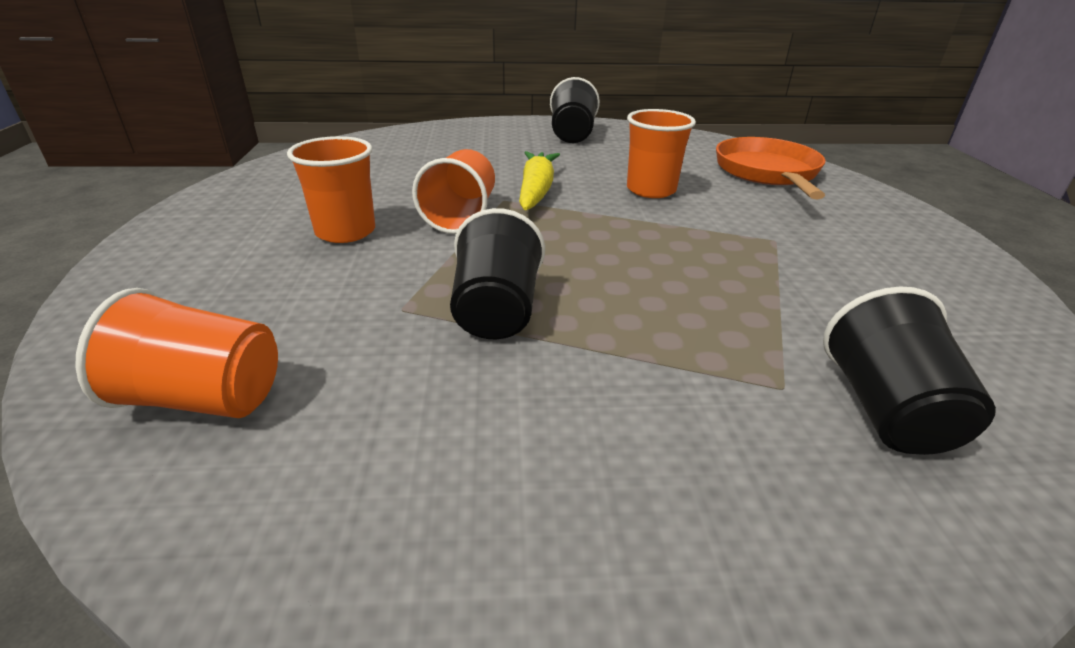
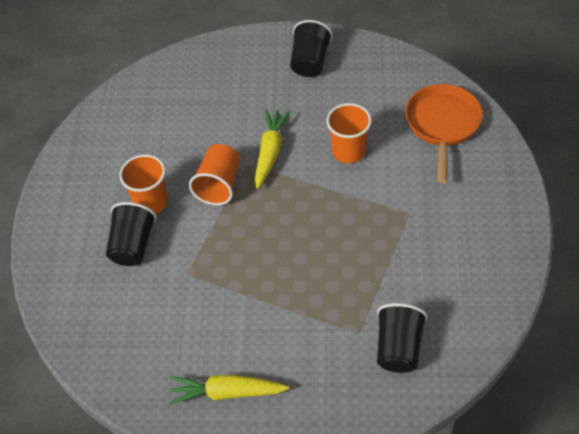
camera: 10 degrees right, 20 degrees up
(204, 398) = (108, 331): orange cup -> none
(496, 311) = (234, 277): black cup -> black cup (133, 245)
(500, 521) = (227, 392): none -> yellow carrot

